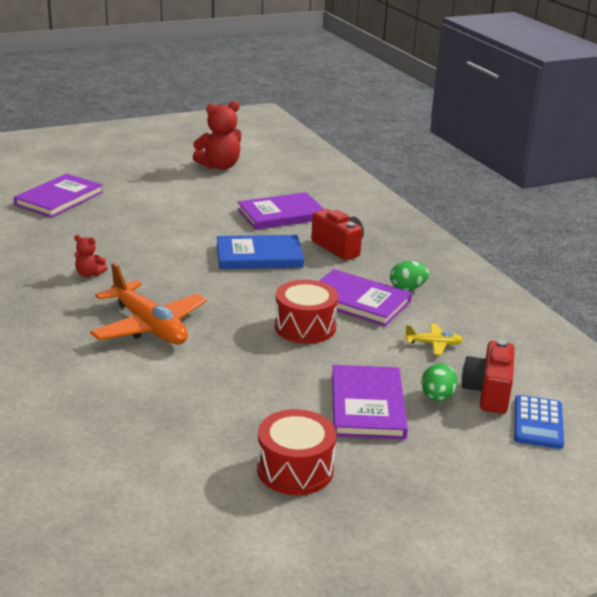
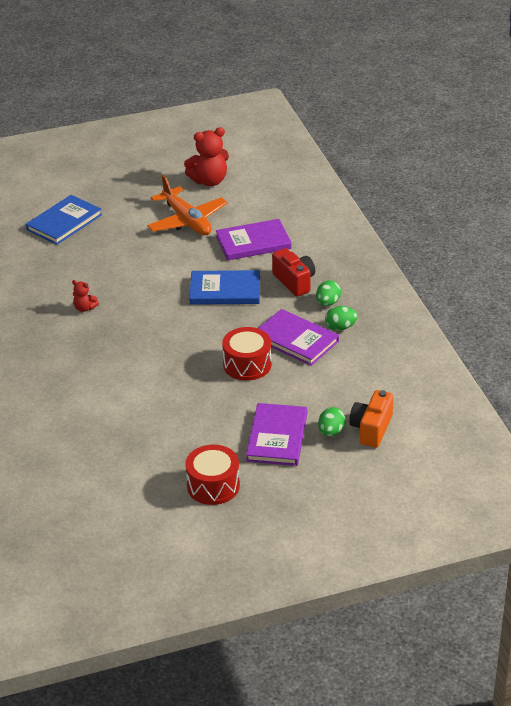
camera: 10 degrees right, 10 degrees up
(59, 198) = (64, 222): purple book -> blue book
(149, 326) = (127, 361): orange plane -> orange plane (187, 221)
(384, 266) = (328, 303): none -> green egg
(433, 344) = (344, 383): yellow plane -> none
(488, 392) = (371, 429): red camera -> orange camera
(538, 423) = (399, 456): blue calculator -> none

